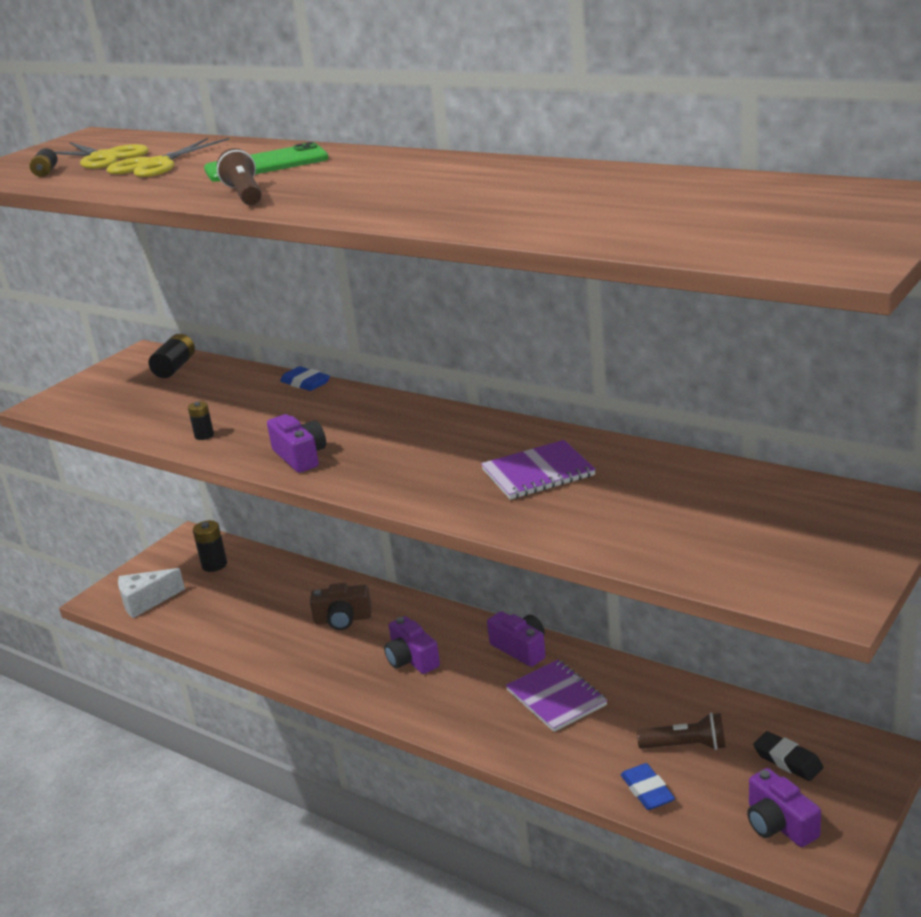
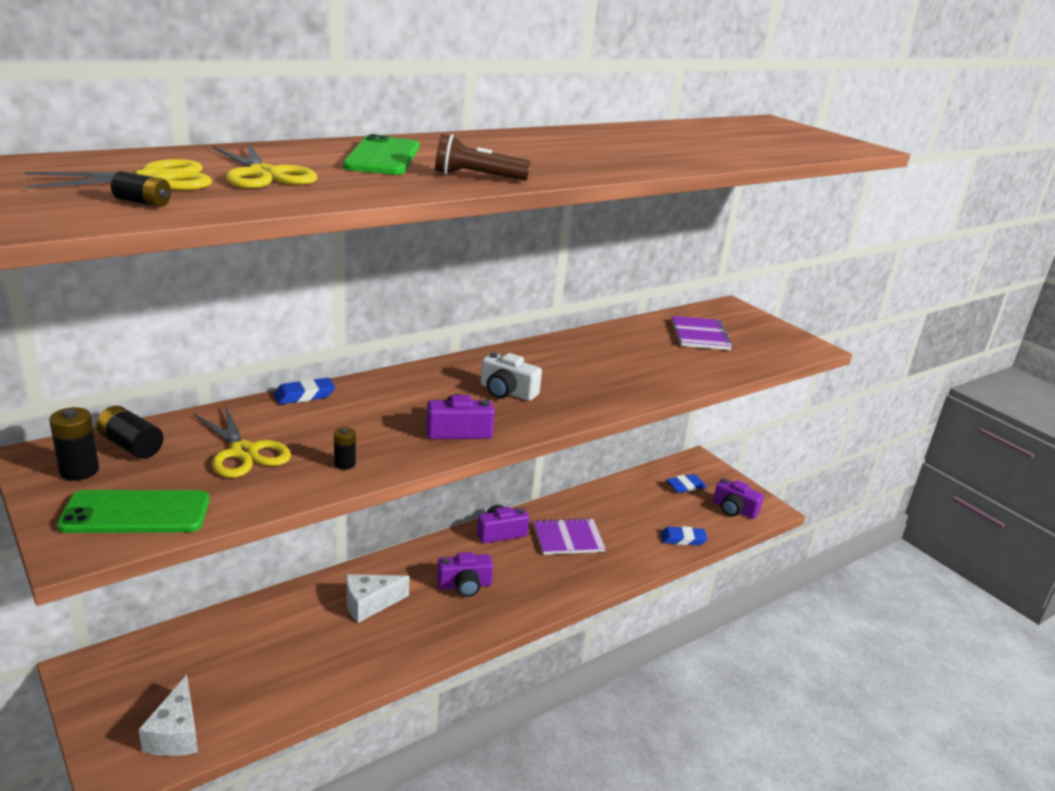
camera: 75 degrees left, 0 degrees up
(91, 403) = (136, 513): none -> green phone
(194, 399) = (243, 452): none -> yellow scissors
(214, 565) = (169, 662): black battery -> black battery (79, 471)
(343, 619) = (369, 604): brown camera -> white cheese
(407, 451) = (507, 392): none -> white camera
(538, 473) = (596, 364): purple notebook -> purple notebook (700, 335)
(686, 745) = (651, 511): brown flashlight -> none
(779, 824) = (734, 509): purple camera -> purple camera turned 45 degrees clockwise
(787, 760) = (685, 486): black eraser -> blue eraser

